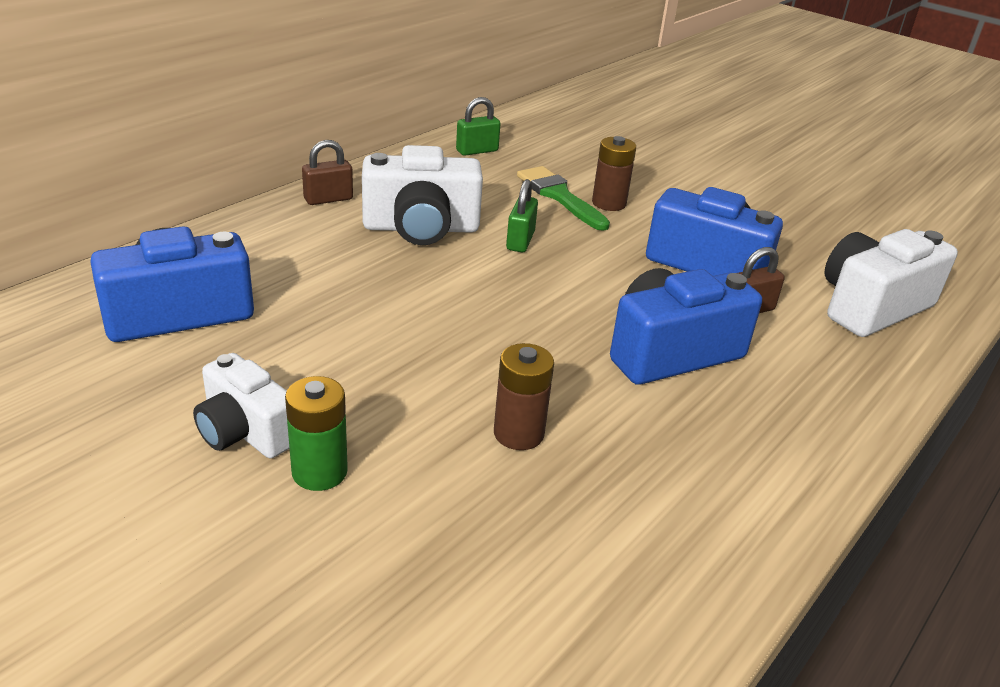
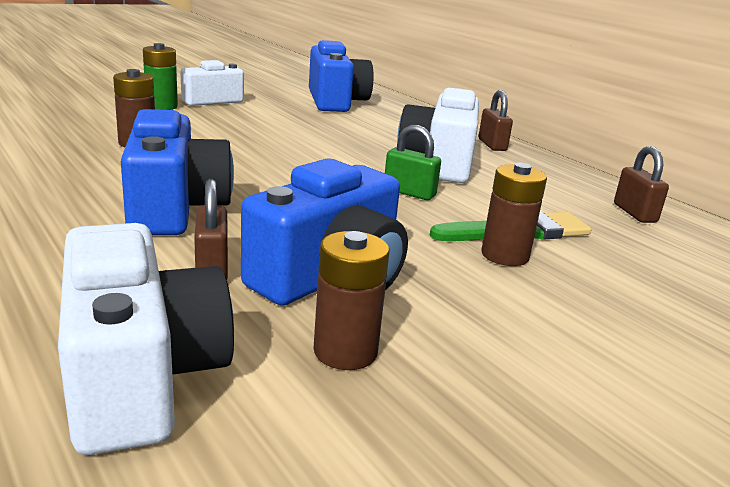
camera: 105 degrees right, 10 degrees down
(477, 151) = (634, 213): green padlock -> brown padlock
(782, 251) = (345, 351): none -> brown battery

